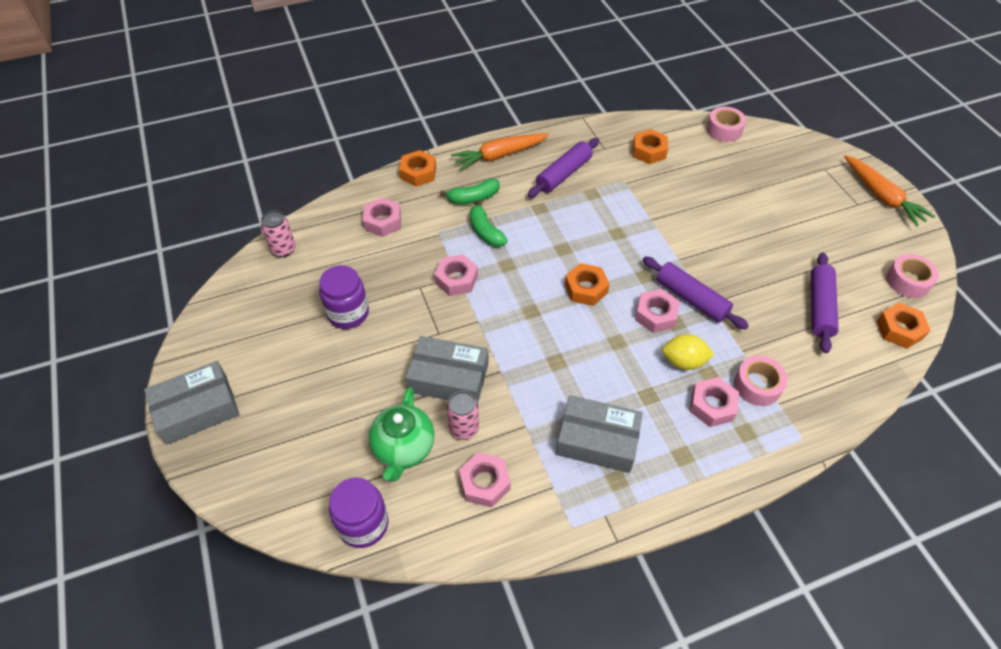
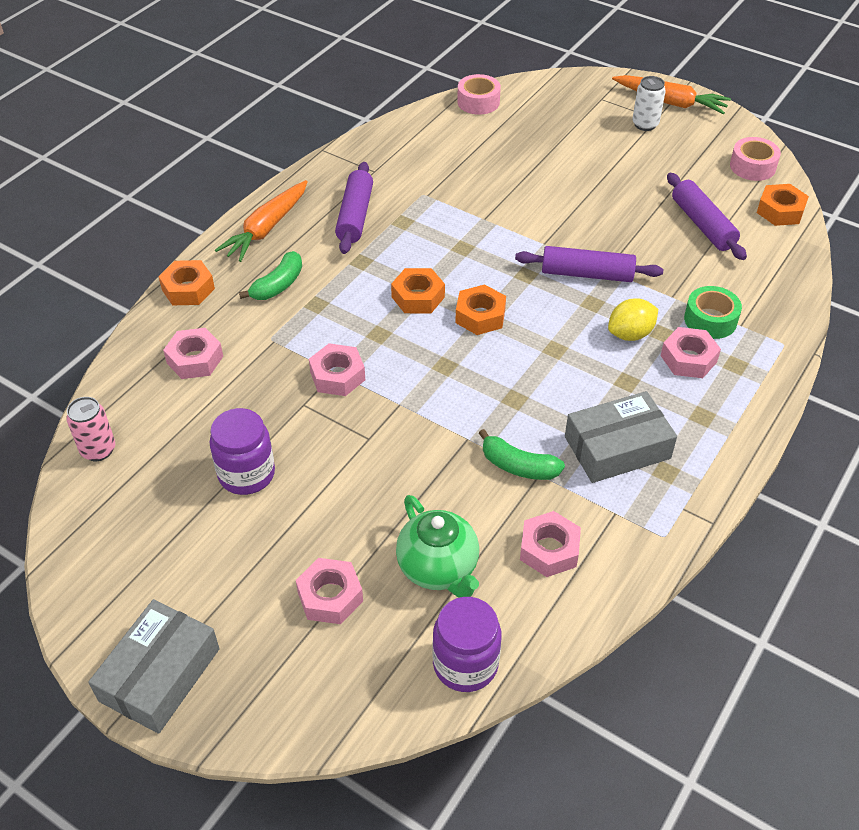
camera: 35 degrees left, 5 degrees down
(449, 378) = (420, 475): grey box -> none
(464, 428) = (482, 513): pink can -> none
(485, 231) = (323, 312): green banana -> green banana (518, 466)
(649, 151) = (423, 154): orange nut -> orange nut (418, 297)
(655, 315) = (568, 306): pink nut -> pink nut (330, 596)
(757, 385) = (710, 320): pink tape -> green tape
(843, 205) = (645, 124): none -> white can

